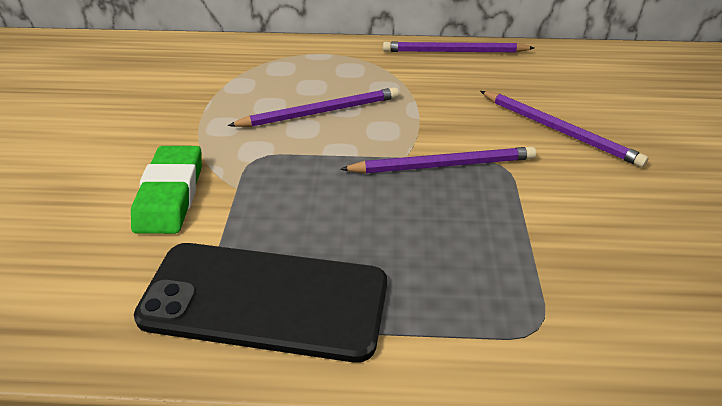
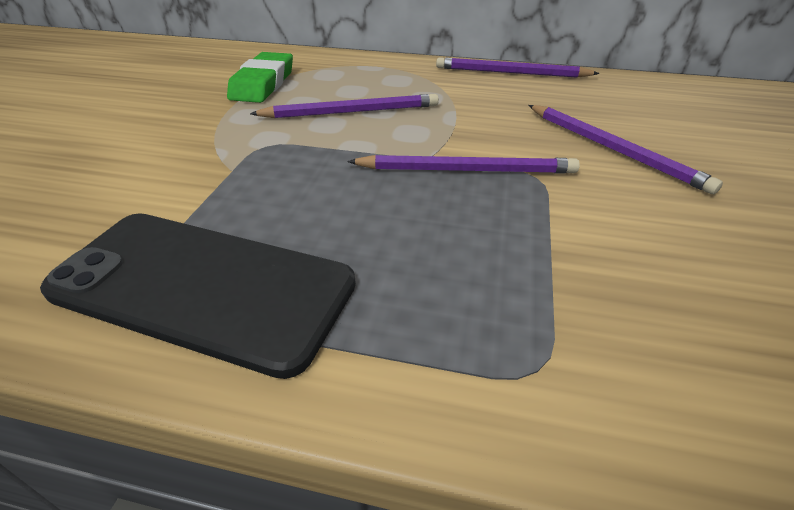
camera: 10 degrees right, 0 degrees up
(170, 195) = (161, 170): green eraser -> green eraser (263, 84)

